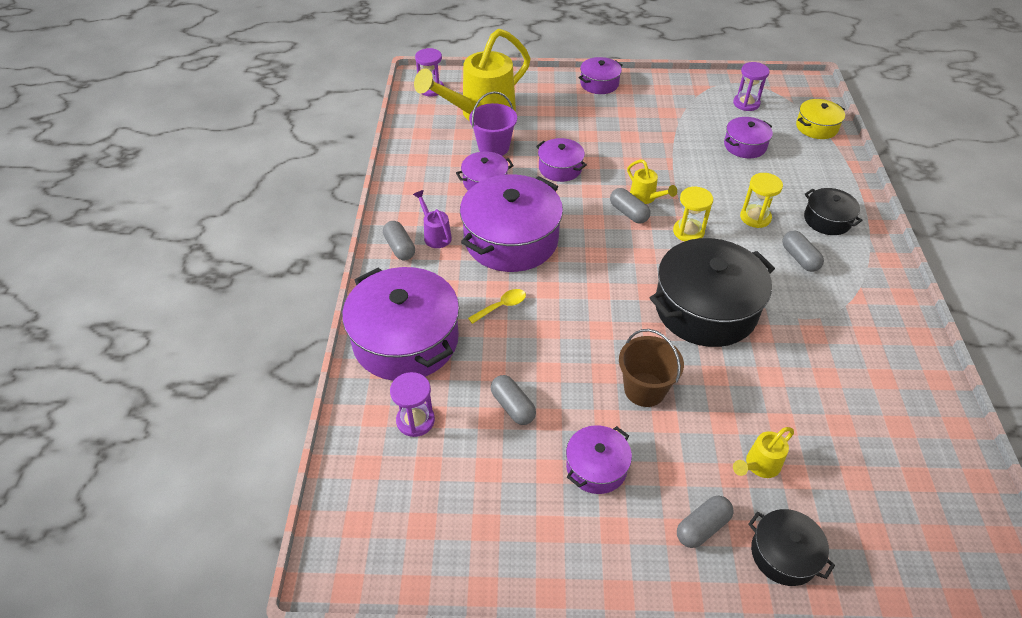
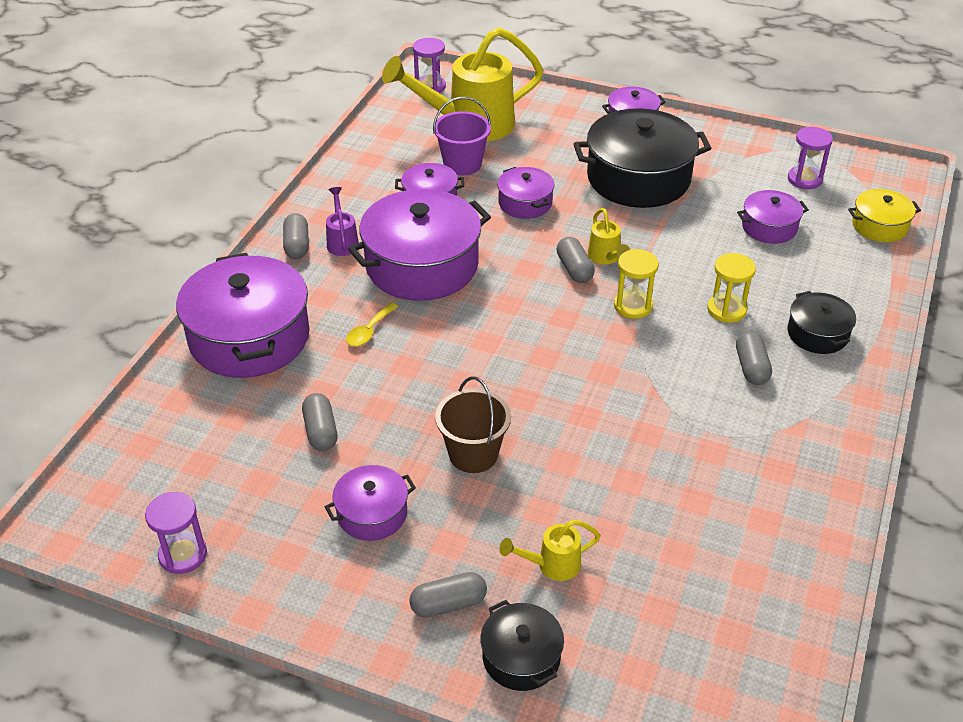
camera: 20 degrees right, 5 degrees down
(415, 420) = (214, 416): purple hourglass -> purple hourglass (183, 554)
(501, 306) = (369, 331): yellow spoon -> yellow spoon turned 135 degrees clockwise
(705, 308) = (598, 391): black pot -> black pot (638, 178)

